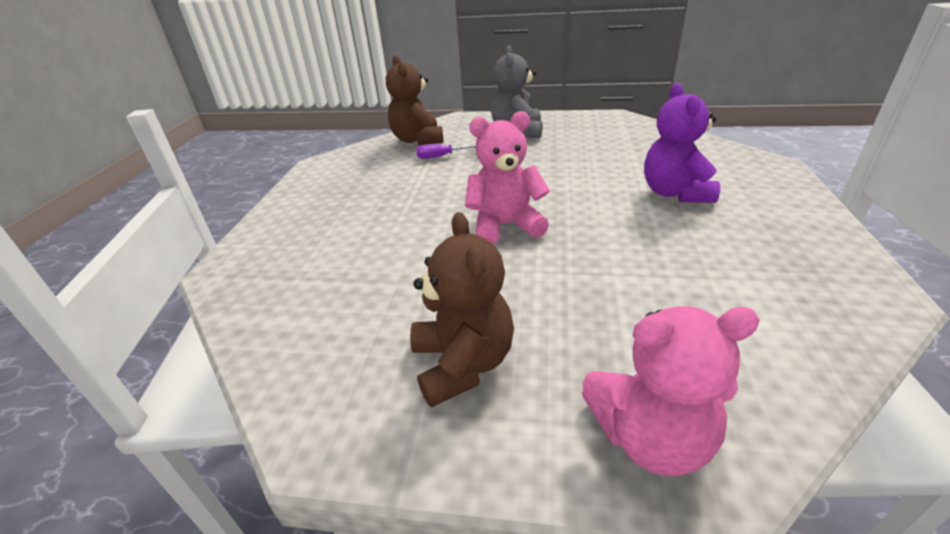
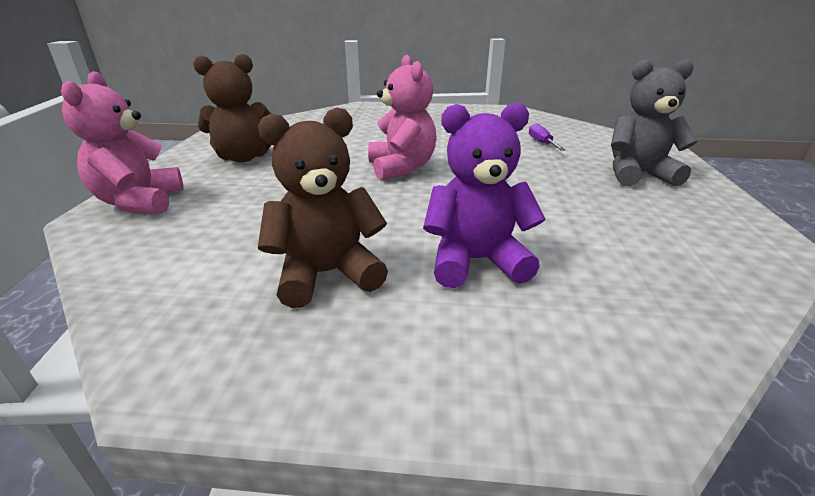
camera: 85 degrees right, 5 degrees down
(417, 140) = (579, 133): brown teddy bear -> brown teddy bear (327, 274)

